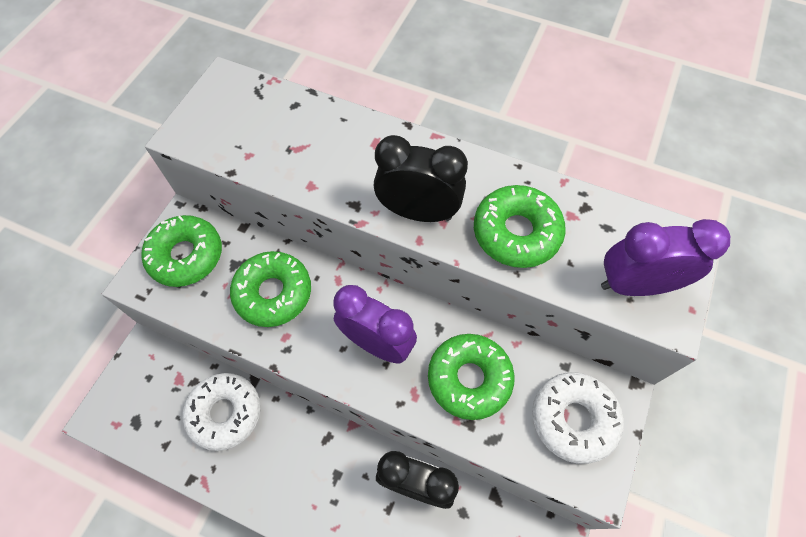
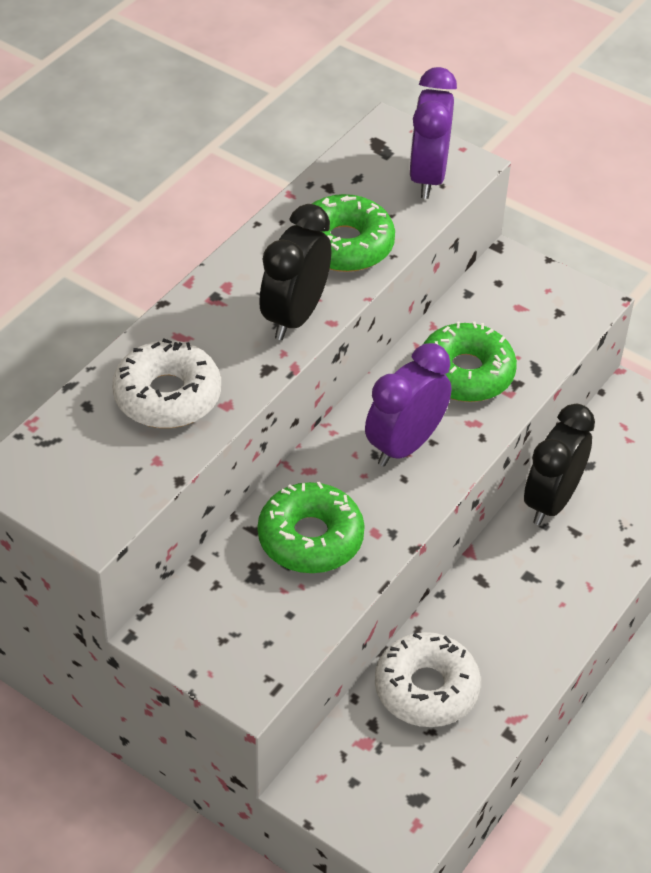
camera: 80 degrees left, 15 degrees down
(186, 256) = (224, 631): green donut -> none
(573, 419) = (526, 302): white donut -> white donut (167, 396)

